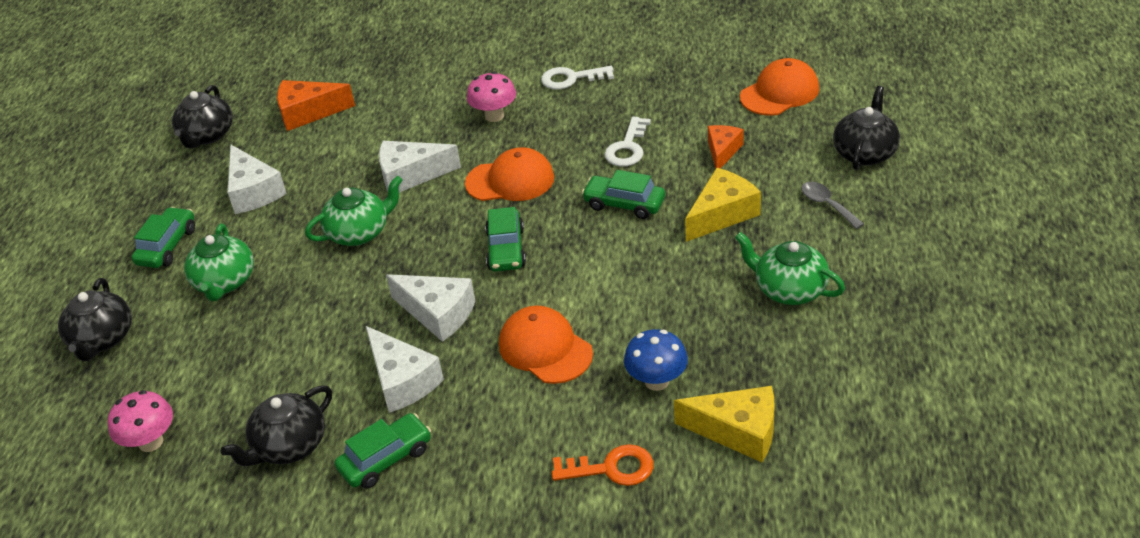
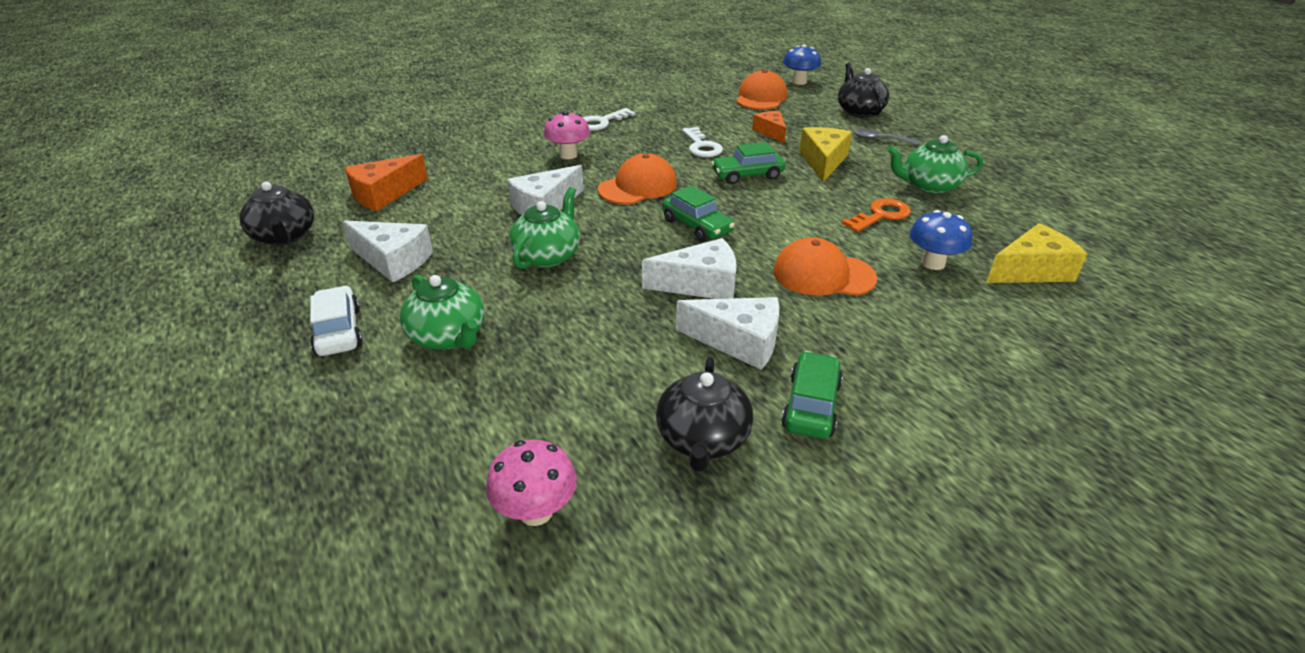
camera: 40 degrees left, 5 degrees down
(102, 339) = (346, 441): black teapot -> none
(167, 246) = (338, 331): green car -> white car
(611, 468) = (992, 328): orange key -> orange key (880, 215)
(858, 79) = (799, 82): none -> blue mushroom

